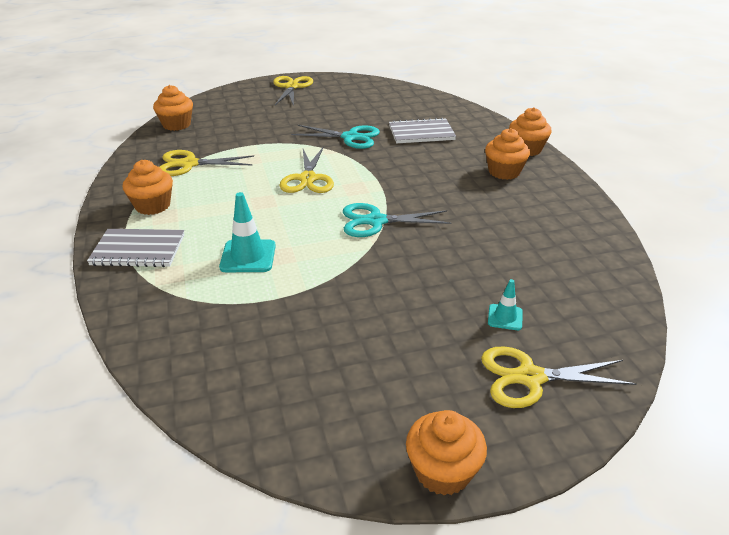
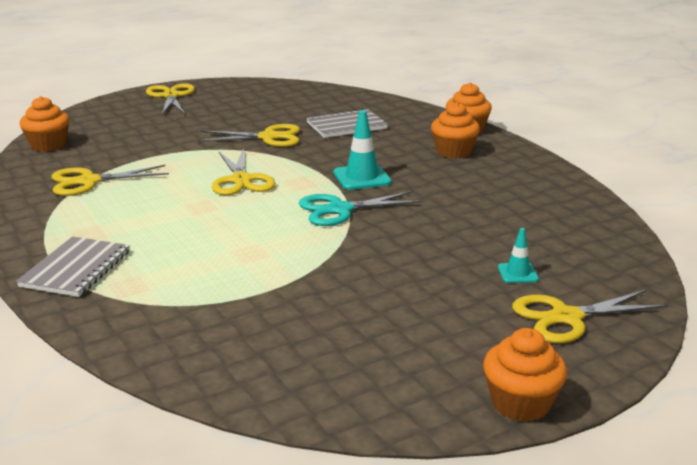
camera: 15 degrees left, 10 degrees down
(138, 250) = (76, 269): grey notebook -> grey notebook turned 60 degrees counterclockwise
(153, 206) = (68, 226): orange cupcake -> none
(248, 256) = (213, 258): turquoise traffic cone -> turquoise traffic cone (362, 177)
(350, 137) = (268, 137): turquoise scissors -> yellow scissors

